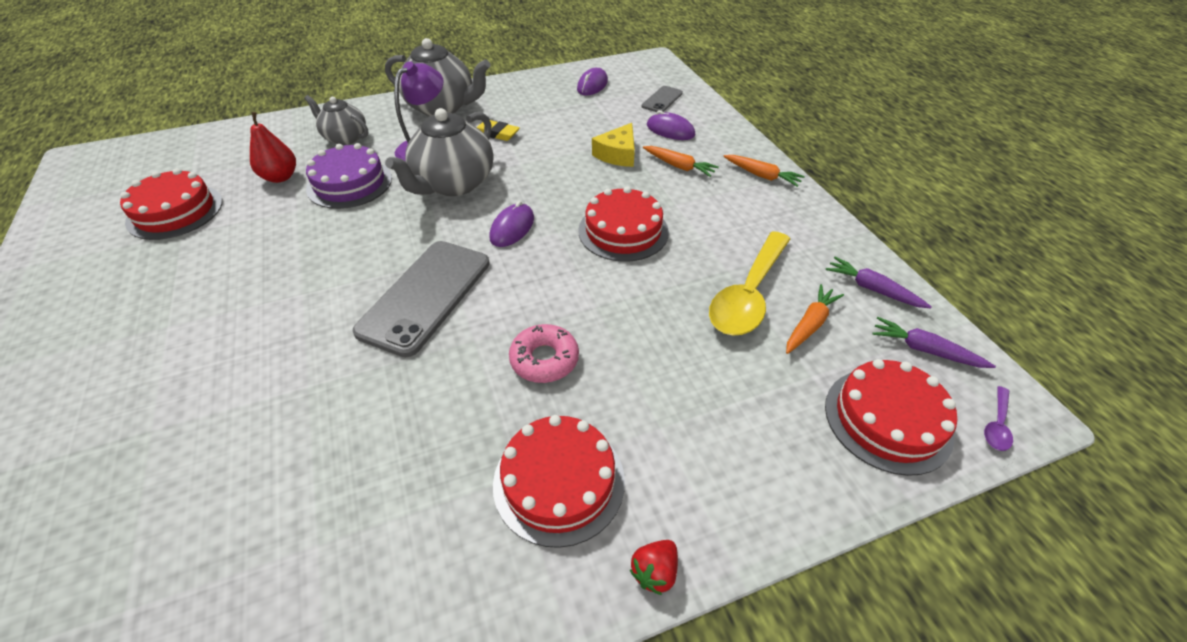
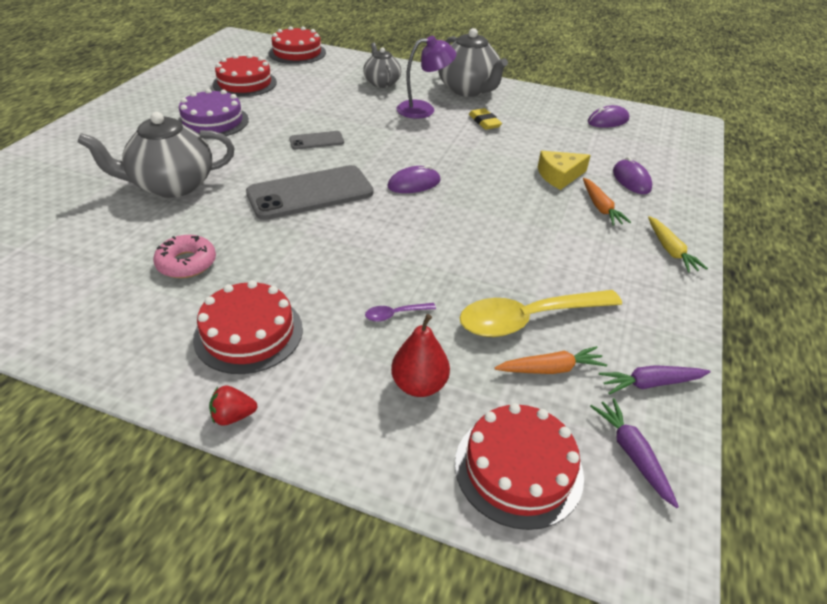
camera: 40 degrees right, 5 degrees down
(280, 177) = (317, 89): red pear -> red pear (419, 385)
(349, 183) = (350, 110): purple cake -> purple cake (213, 121)
(453, 184) = (412, 139): grey teapot -> grey teapot (172, 185)
(544, 359) = (329, 267): pink donut -> pink donut (186, 263)
(623, 231) = (489, 226): red cake -> red cake (297, 53)
(662, 100) = (657, 155): grey phone -> grey phone (316, 141)
(762, 175) = (670, 250): orange carrot -> yellow carrot
(872, 289) = (650, 383): purple carrot -> purple carrot turned 90 degrees counterclockwise
(996, 425) = (616, 548): purple spoon -> purple spoon (395, 314)

